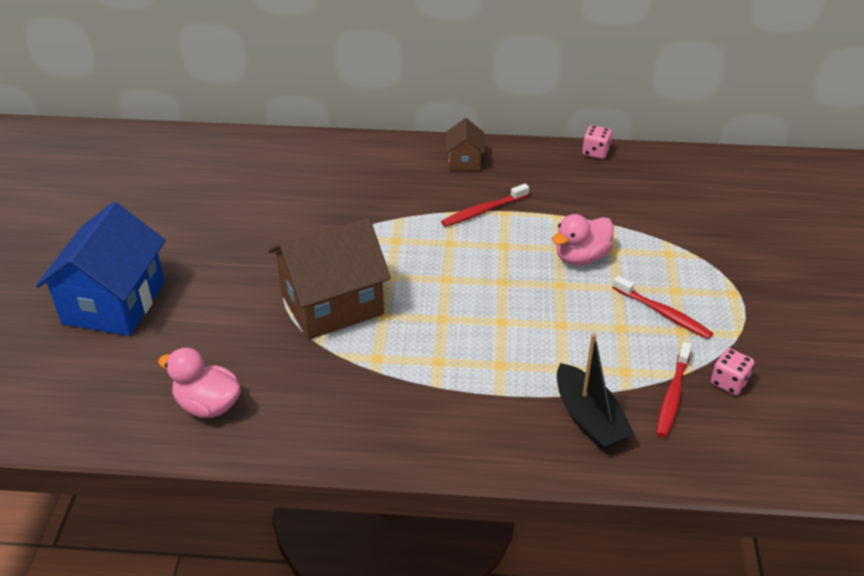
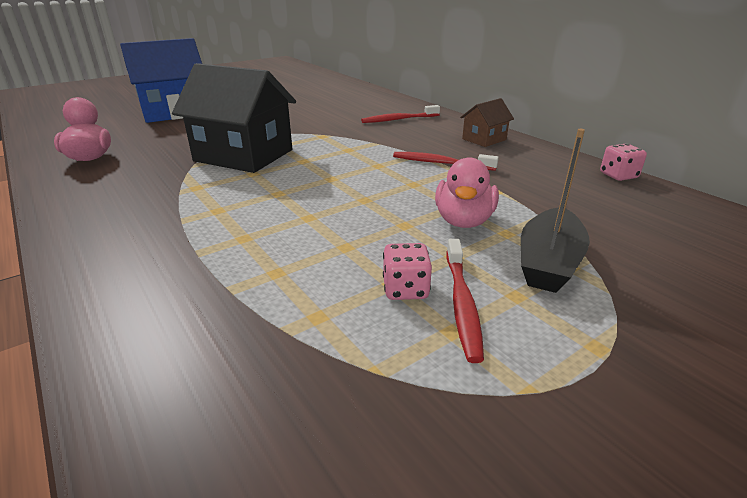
camera: 50 degrees right, 10 degrees down
(332, 304) = (244, 155): brown house -> black house
(581, 257) = (463, 221): pink duck -> pink duck turned 90 degrees counterclockwise
(589, 419) = (202, 323): black boat -> black boat (548, 262)
(672, 396) = (312, 378): red toothbrush -> red toothbrush (398, 119)
(729, 382) = (406, 429): pink dice -> pink dice (405, 289)

